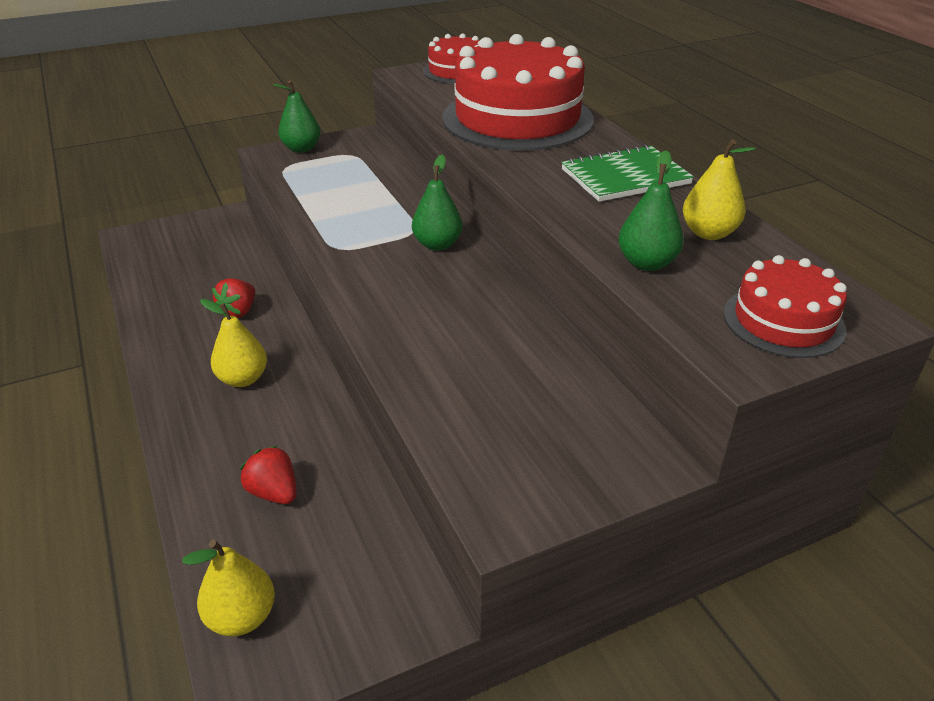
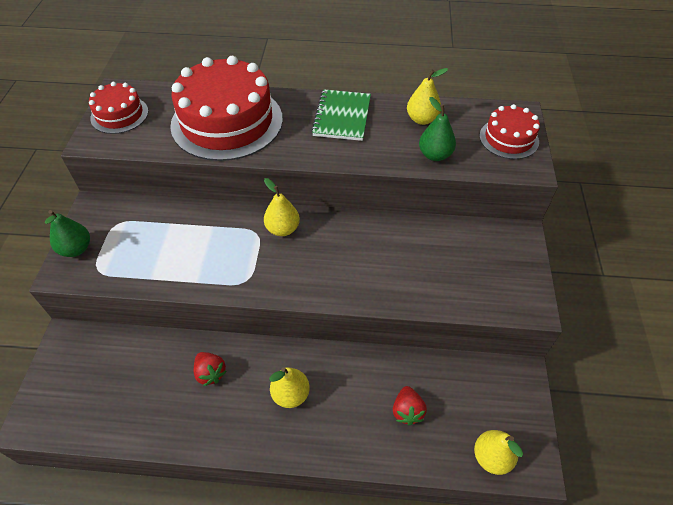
camera: 60 degrees left, 15 degrees up
(274, 492) = (407, 411): red strawberry -> red strawberry turned 75 degrees counterclockwise
(437, 244) = (282, 229): green pear -> yellow pear

